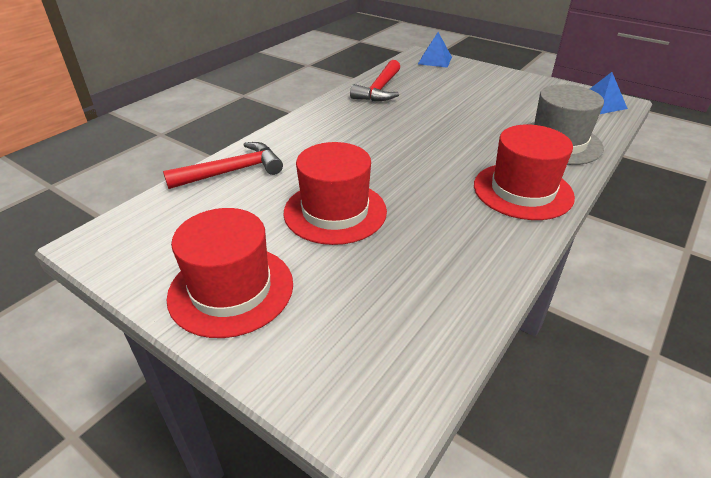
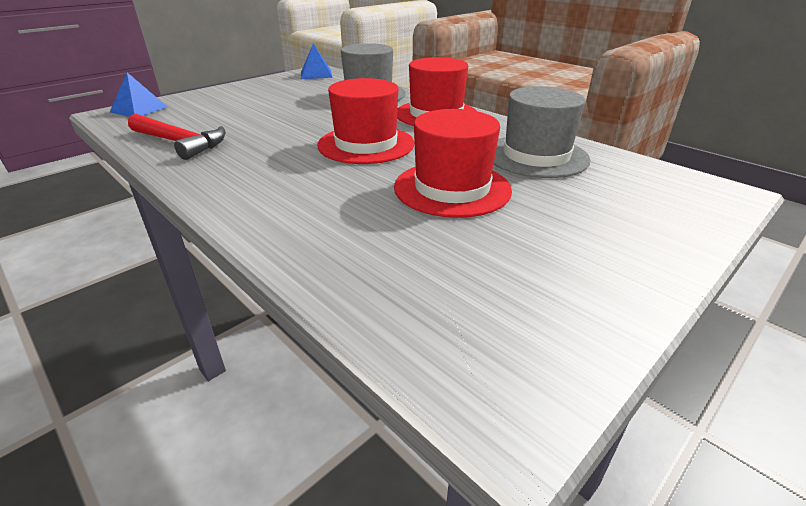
camera: 80 degrees left, 5 degrees down
(231, 289) = (596, 254): red hat -> red hat (366, 144)
(232, 171) = (331, 255): red hammer -> none
(430, 264) = (536, 156): none -> grey hat

